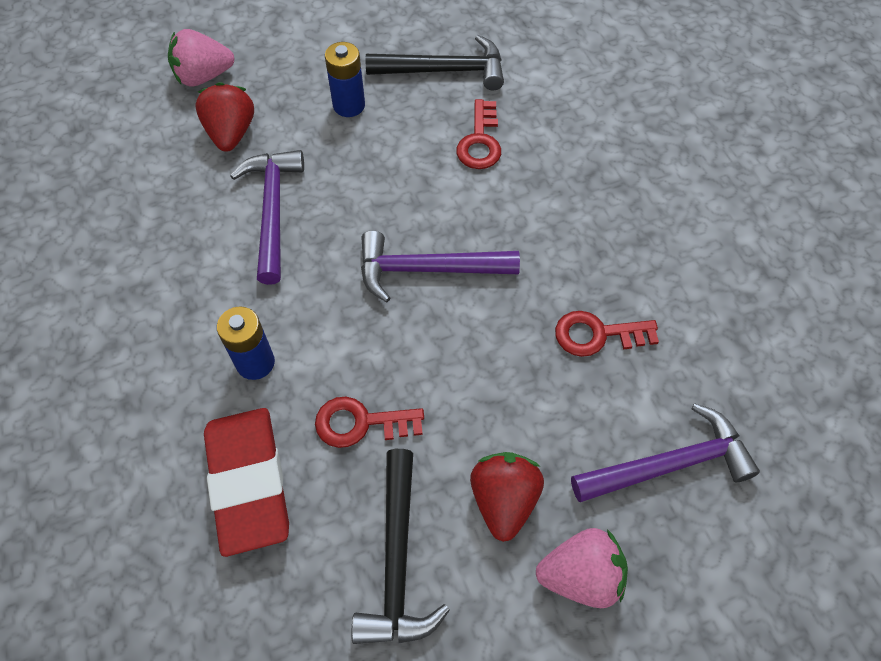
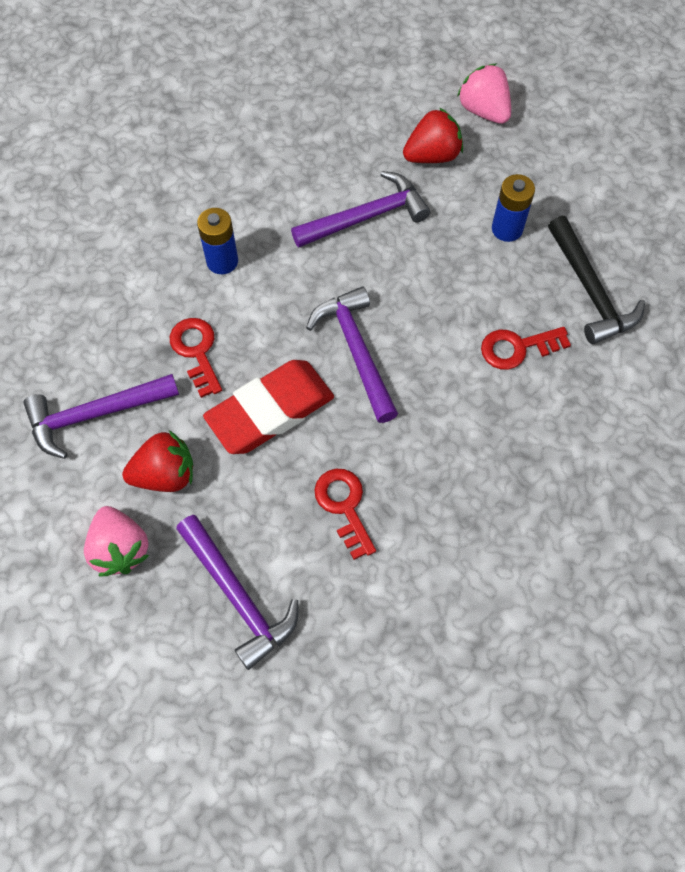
camera: 70 degrees right, 5 degrees up
(248, 482) = (125, 296): red eraser -> red eraser (270, 411)
(397, 561) = (95, 415): black hammer -> purple hammer

